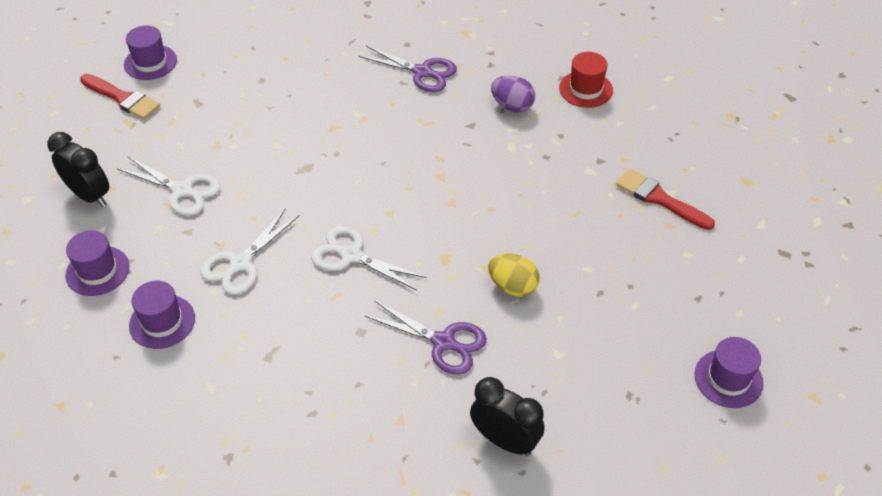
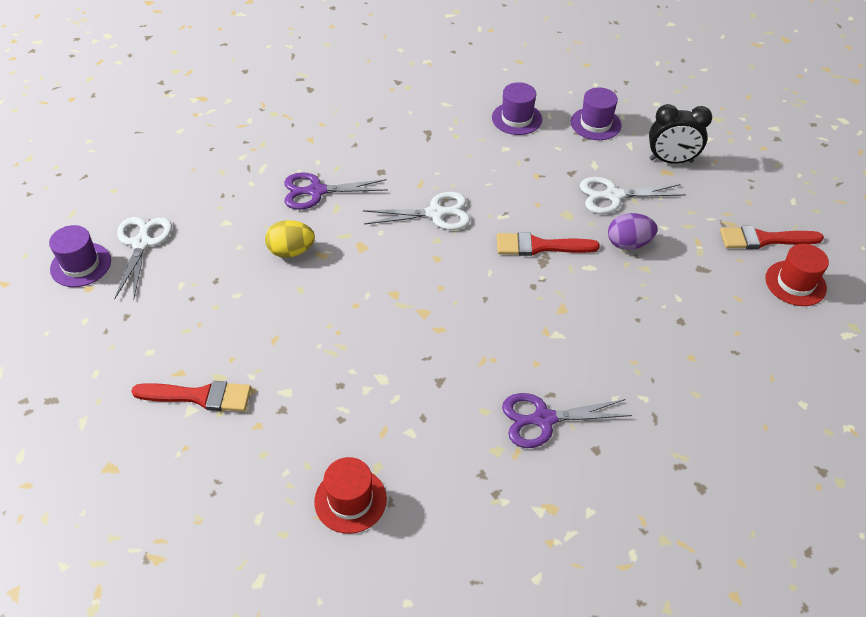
camera: 145 degrees right, 0 degrees up
(150, 62) = (795, 283): purple hat -> red hat
(240, 264) = (509, 171): white scissors -> white scissors (142, 243)
(295, 180) = (540, 246): none -> red brush
(505, 440) = (233, 158): black clock -> none
(512, 106) = (416, 428): purple egg -> purple egg (628, 244)

